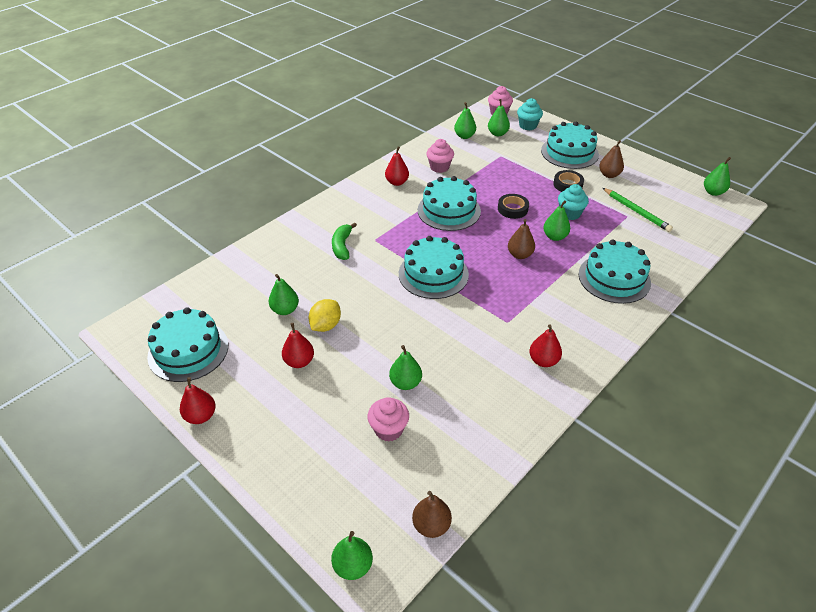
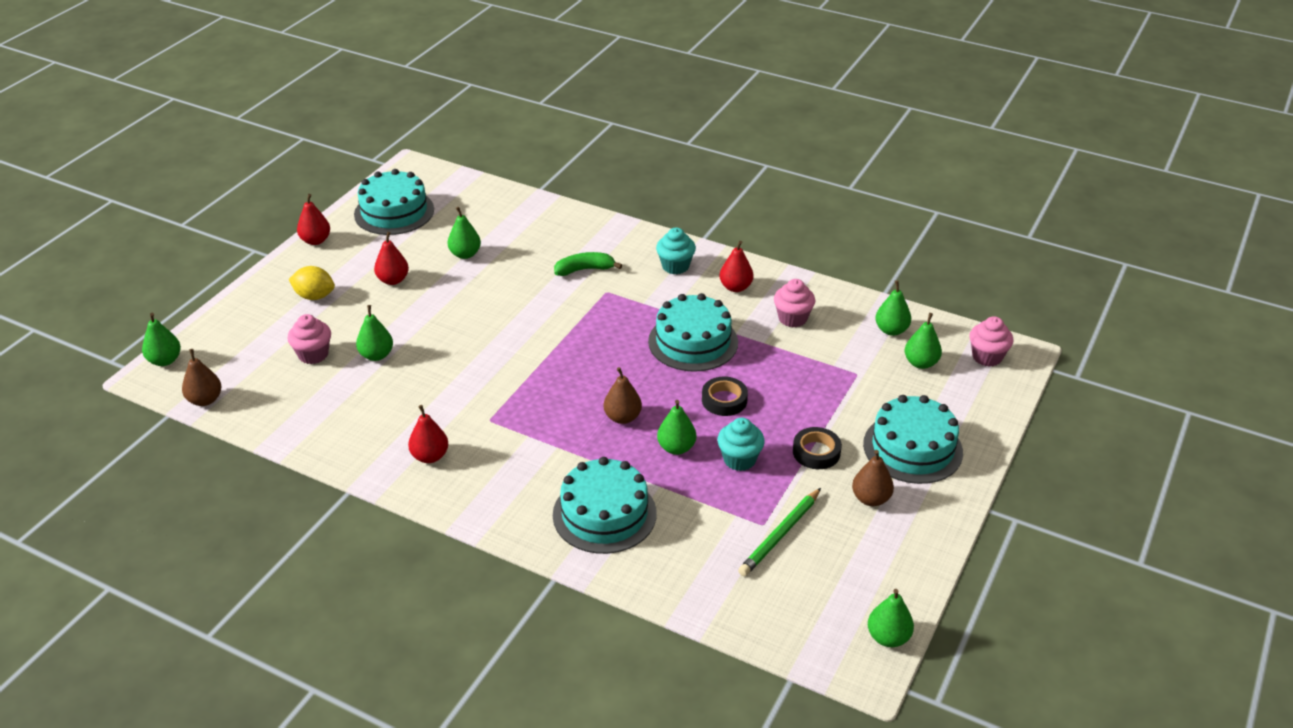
camera: 75 degrees right, 5 degrees down
(326, 325) = (448, 286): yellow lemon -> yellow lemon (314, 296)
(433, 274) = (558, 348): turquoise cake -> none
(528, 126) = (967, 393): turquoise cupcake -> turquoise cupcake (675, 266)

